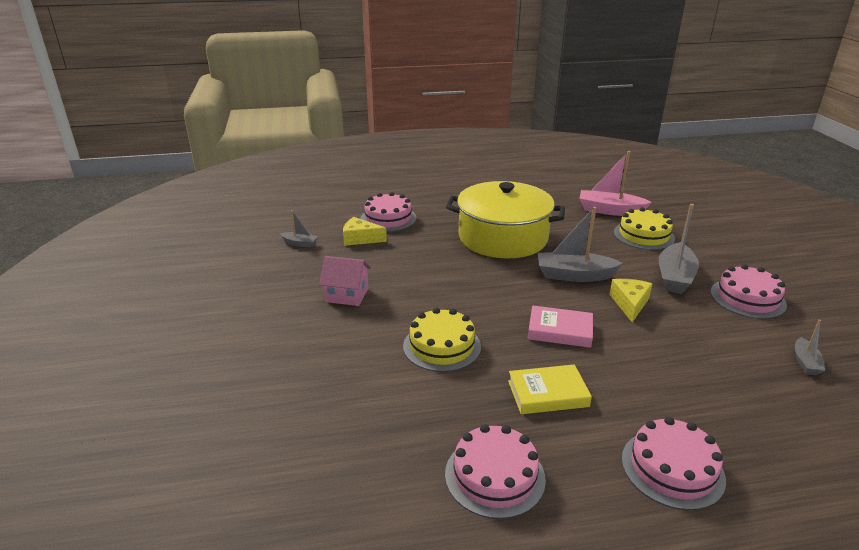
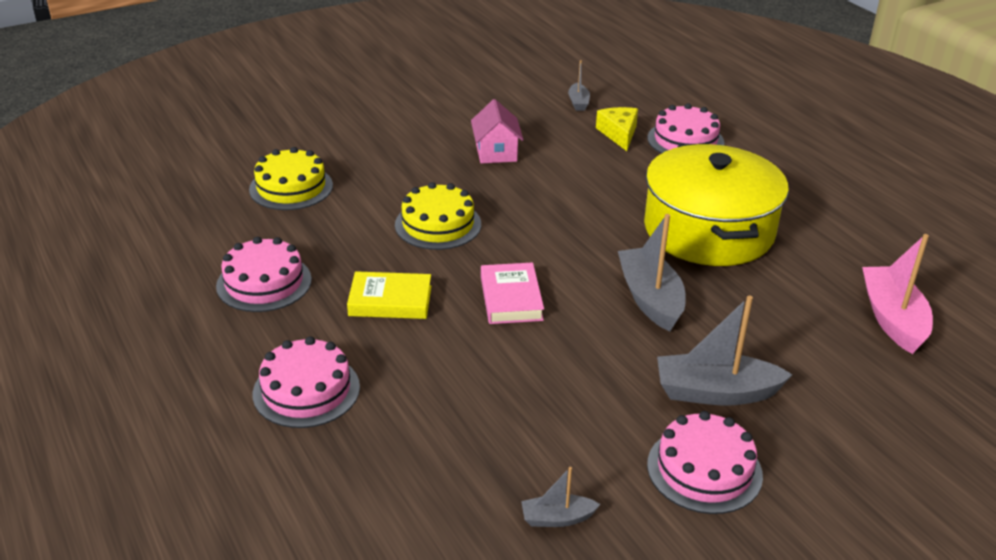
camera: 70 degrees right, 5 degrees up
(548, 393) = (390, 301): yellow book -> yellow book turned 60 degrees counterclockwise
(630, 304) = (609, 351): yellow cheese -> none
(644, 235) = (832, 358): yellow cake -> yellow cake (291, 187)

